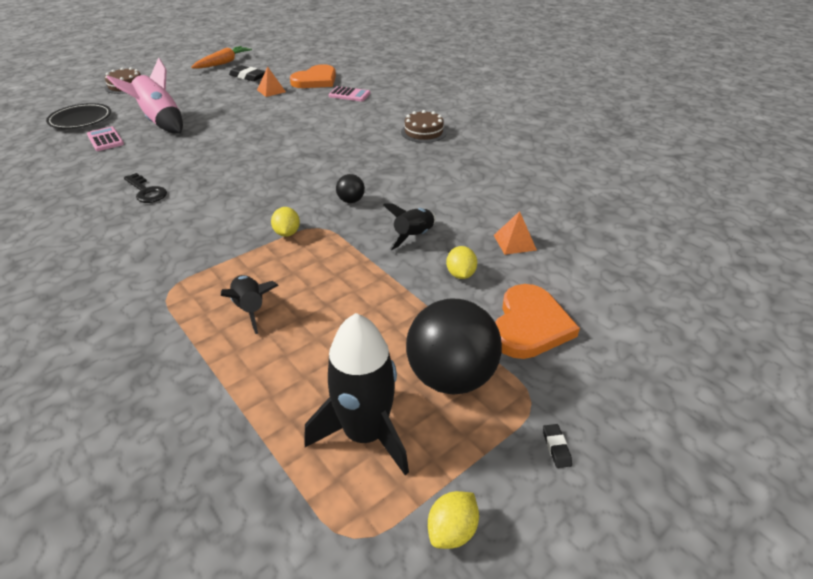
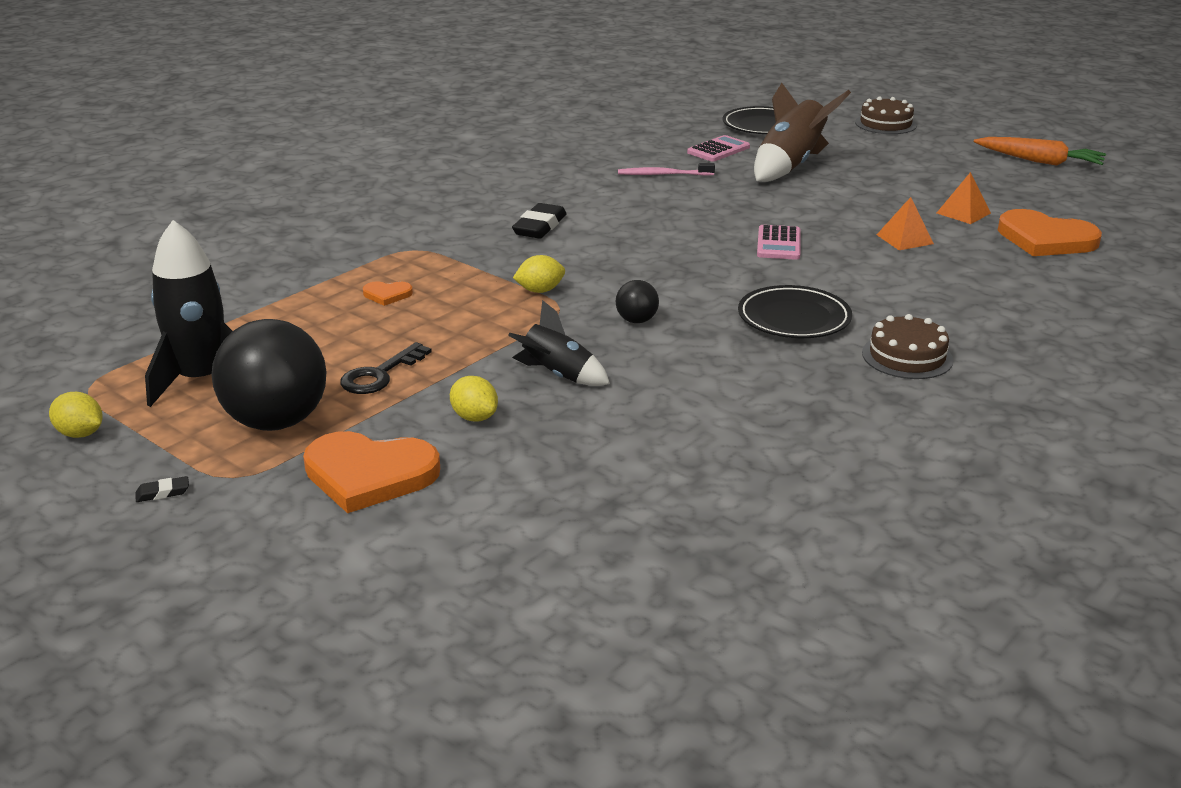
camera: 80 degrees right, 10 degrees down
(127, 164) = (663, 174): none -> pink toothbrush
(146, 191) = (604, 198): black key -> black key (380, 375)
(160, 122) = (790, 166): pink rocket -> brown rocket
(248, 76) = (1003, 187): black eraser -> black eraser (539, 227)
(251, 309) = (387, 295): black rocket -> orange heart
(349, 95) = (1009, 275): pink calculator -> pink calculator (778, 244)
(371, 153) = (794, 318): none -> black plate
(460, 274) = (474, 417): yellow lemon -> yellow lemon turned 60 degrees clockwise
(514, 242) = (567, 459): orange pyramid -> orange pyramid (904, 239)

